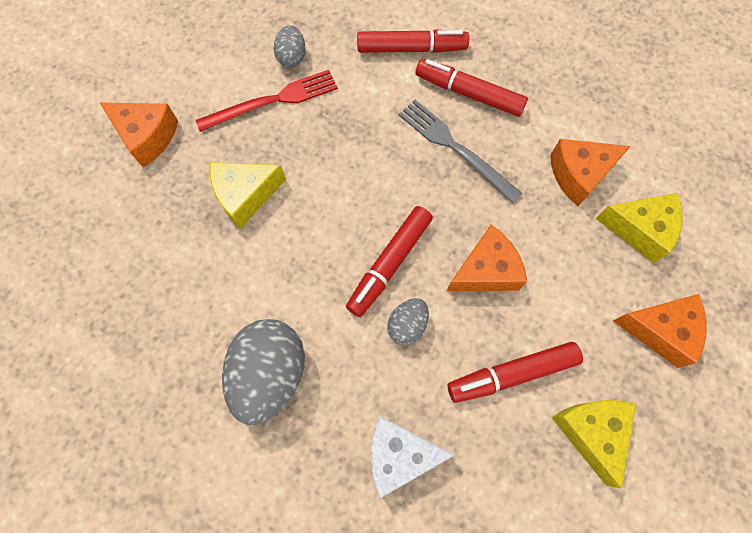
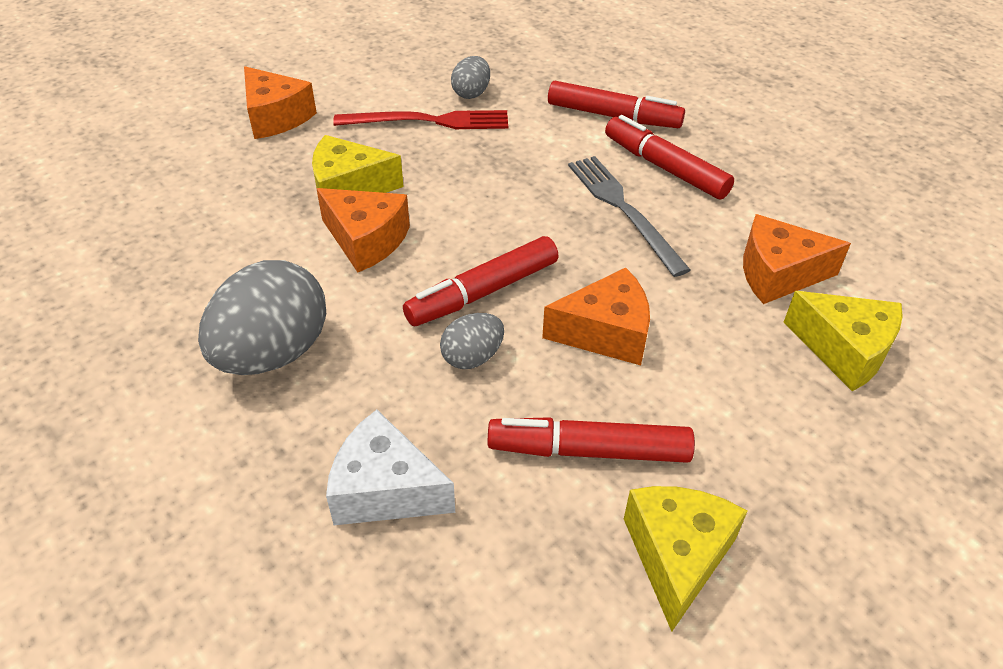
camera: 20 degrees right, 25 degrees down
(660, 330) = (834, 469): orange cheese -> orange cheese (366, 240)

